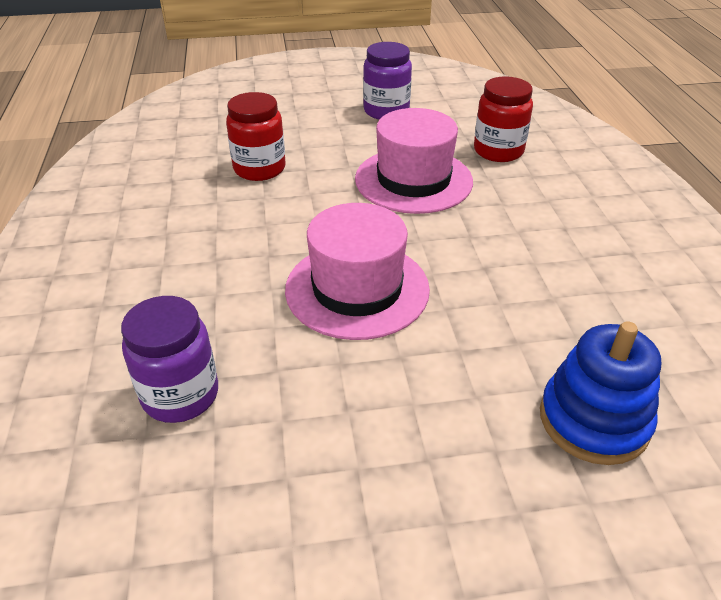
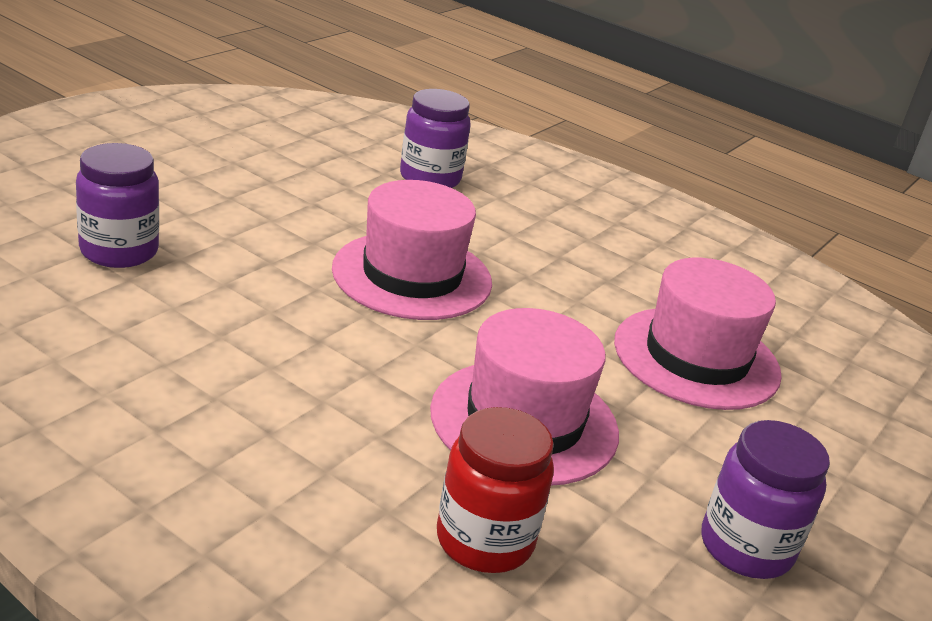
camera: 130 degrees right, 10 degrees down
(259, 169) = (696, 358): red jar -> pink hat
(594, 420) = (119, 251): blue stacking toy -> purple jar

